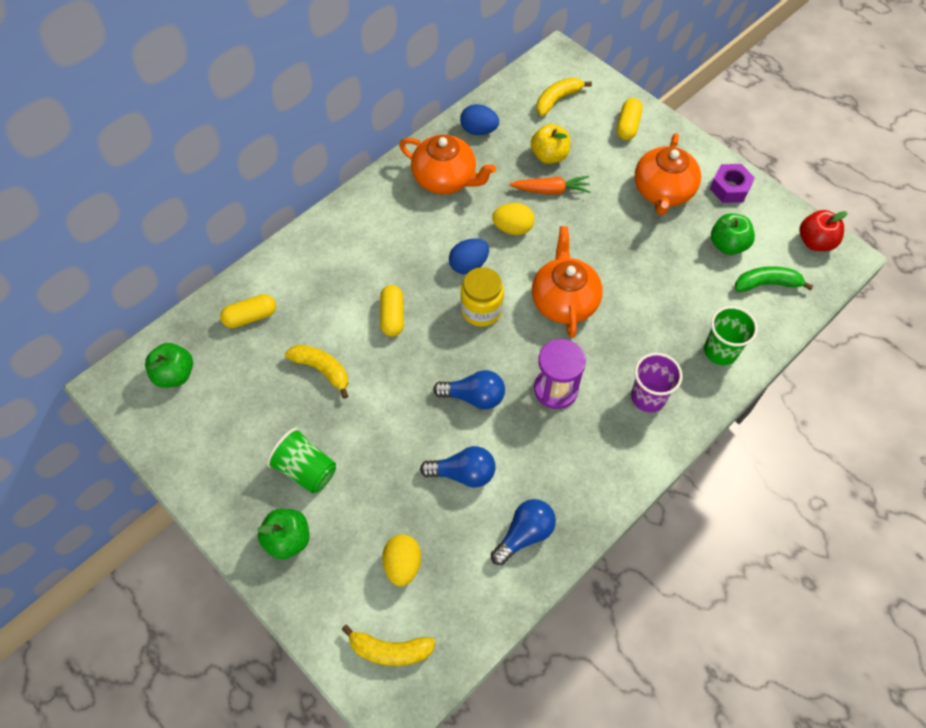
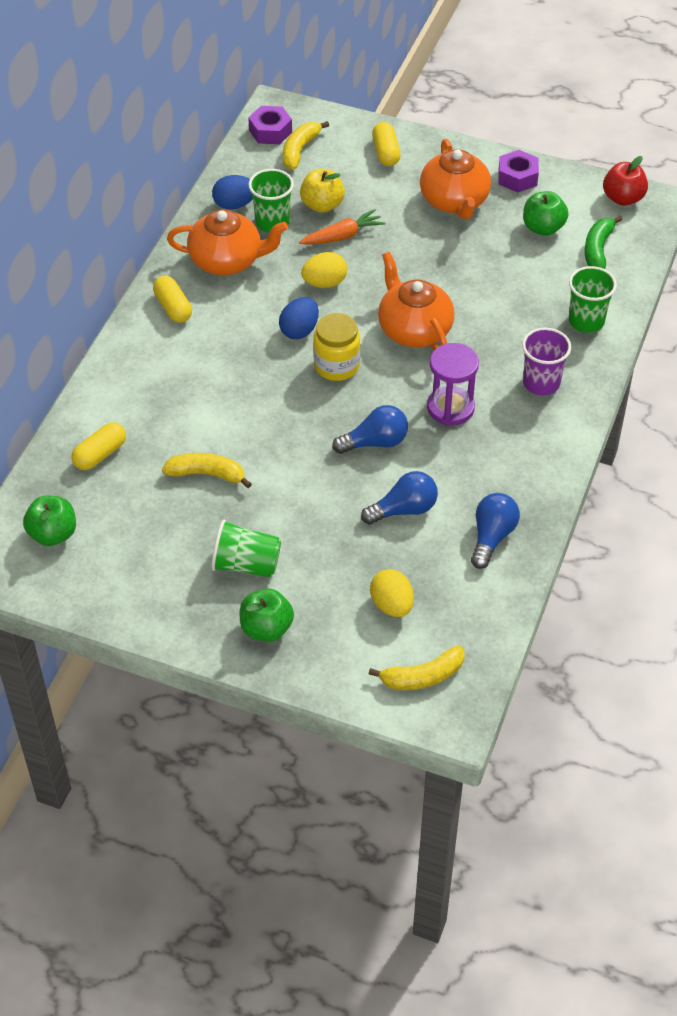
camera: 25 degrees left, 10 degrees down
(392, 316) = (250, 402): yellow capsule -> yellow capsule (173, 307)
(500, 157) = (272, 222): none -> green cup
(543, 74) = (270, 131): none -> purple nut
(767, 284) = (598, 249): green banana -> green banana turned 45 degrees counterclockwise

